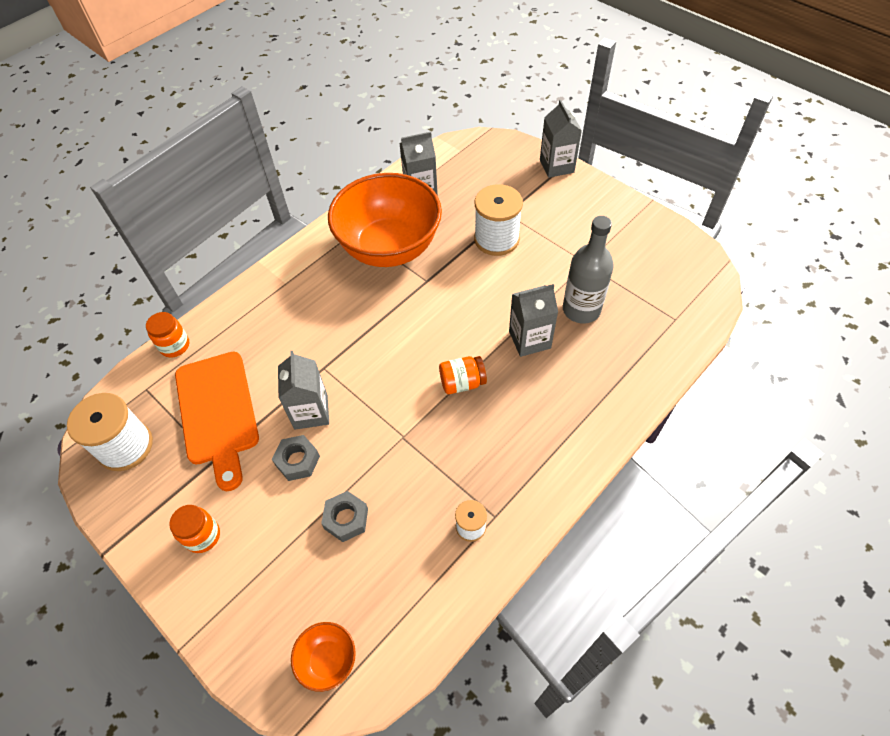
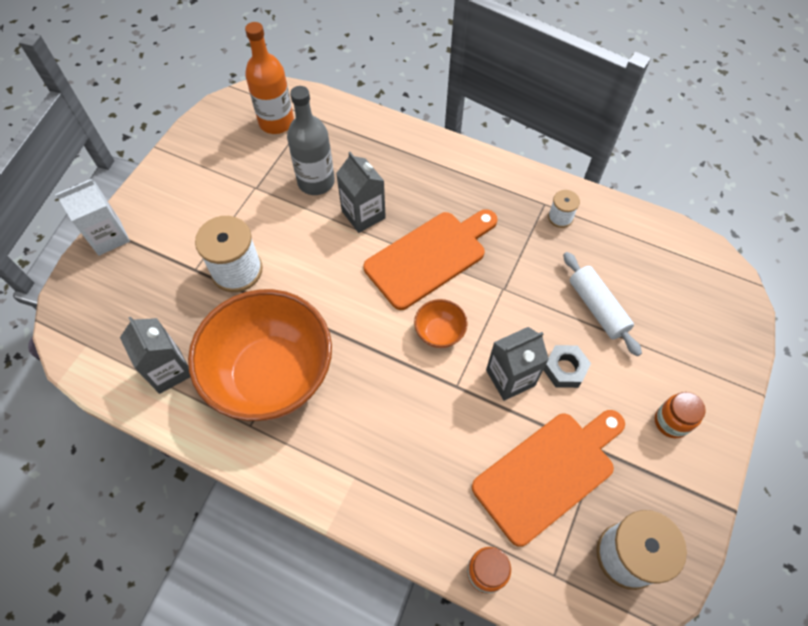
camera: 110 degrees left, 5 degrees up
(328, 660) = (705, 282): orange bowl -> orange bowl (439, 333)
(346, 519) = (597, 308): grey nut -> white rolling pin
(462, 383) = (429, 256): orange jar -> orange cutting board
(556, 166) = (109, 237): grey carton -> white carton
(669, 291) = (276, 122): none -> orange bottle

